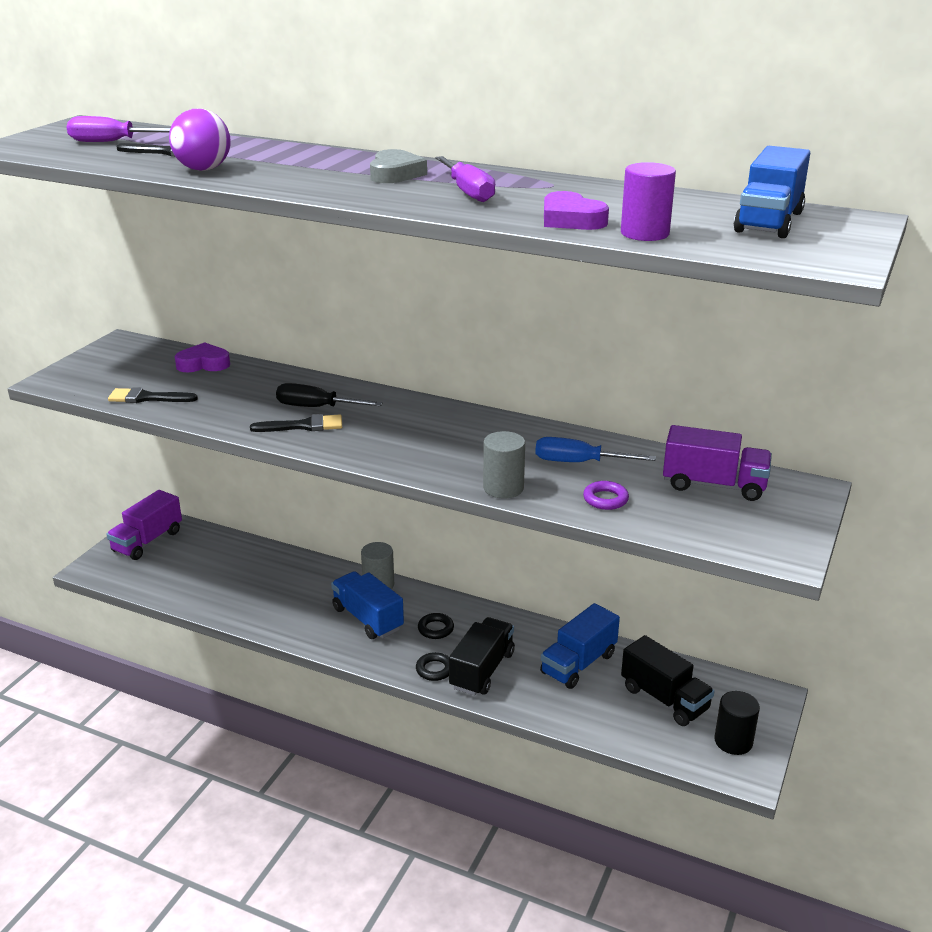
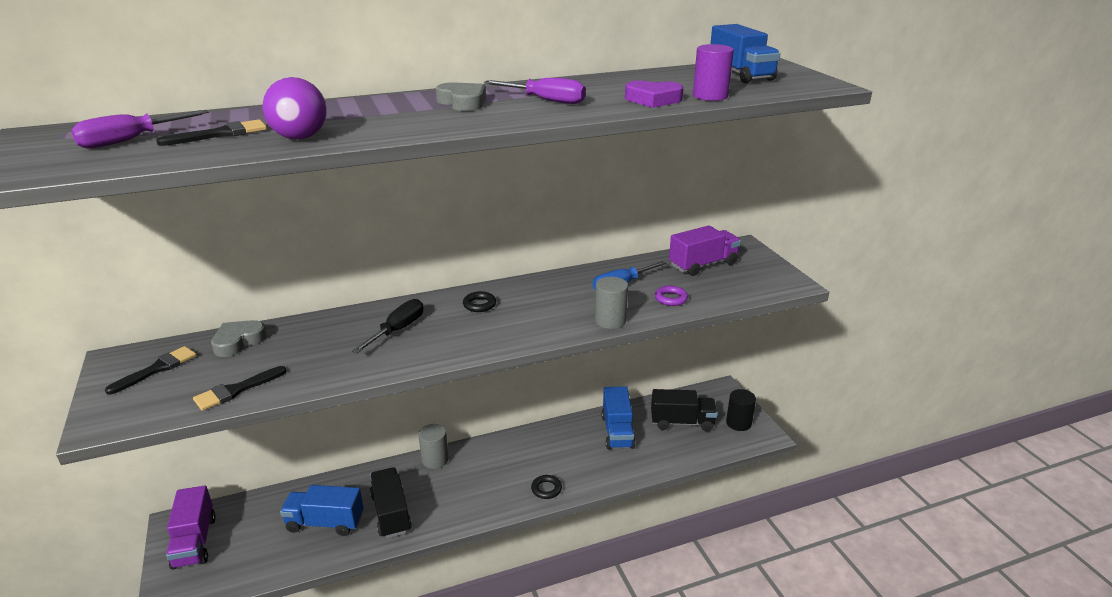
camera: 45 degrees left, 0 degrees up
(203, 364) = (238, 342): purple heart -> grey heart
(303, 426) = (412, 347): black brush -> black brush (157, 369)
(317, 407) = (397, 330): black screwdriver -> black screwdriver turned 150 degrees clockwise
(367, 618) = (459, 486): blue truck -> blue truck (325, 523)
(435, 629) = (512, 464): black ring -> black ring (479, 305)
(482, 670) = (573, 470): black truck -> black truck (391, 513)

